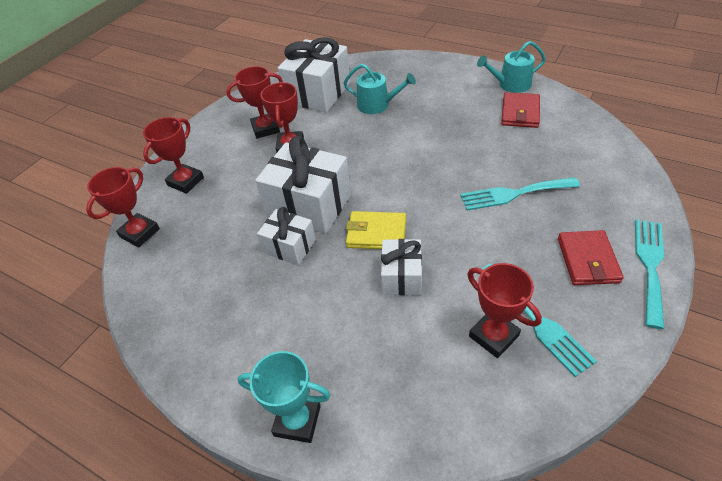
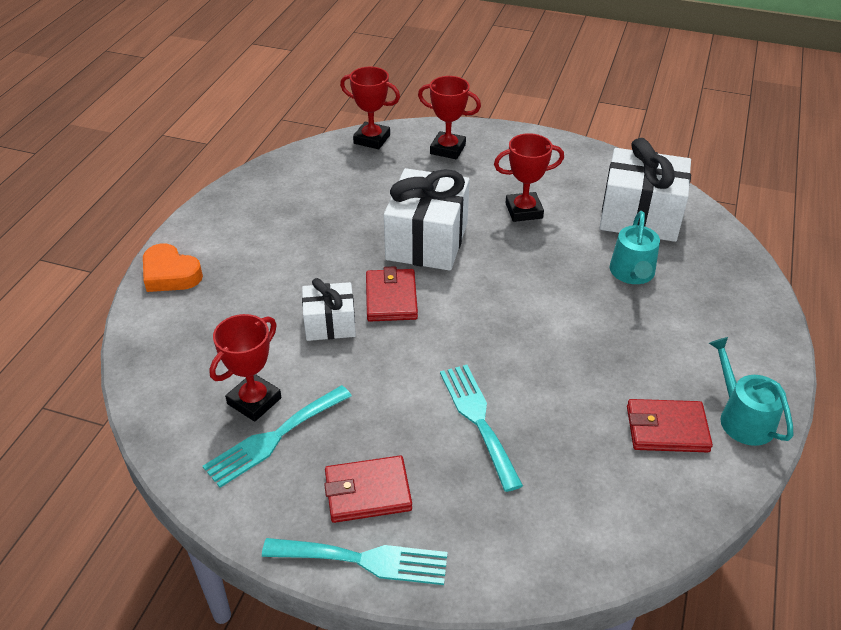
camera: 75 degrees right, 5 degrees down
(265, 129) = (551, 186): red trophy -> none
(289, 246) = (364, 237): white gift -> none
(297, 421) = (170, 274): turquoise trophy -> orange heart
(376, 233) = (391, 298): yellow wallet -> red wallet

